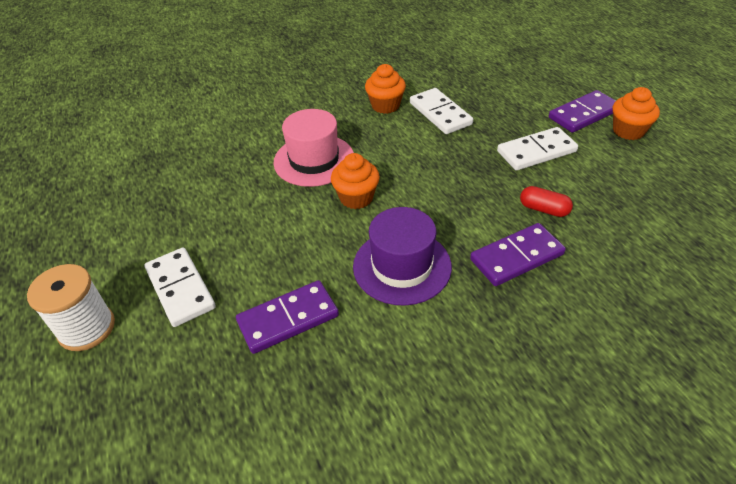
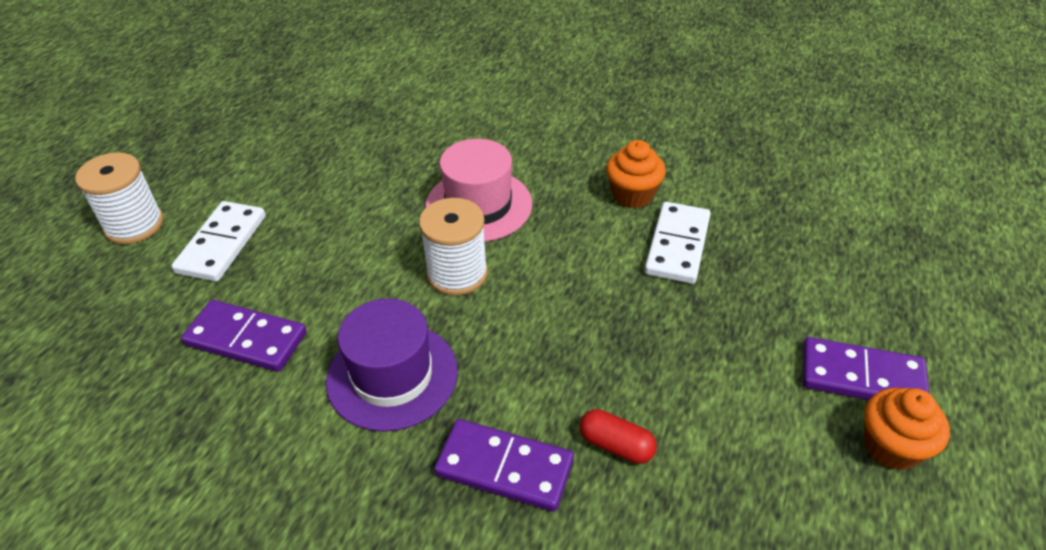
camera: 45 degrees right, 0 degrees up
(356, 198) = (457, 273): orange cupcake -> white spool
(536, 151) = (718, 374): white domino -> none
(543, 209) = (616, 445): red capsule -> red capsule turned 45 degrees counterclockwise

